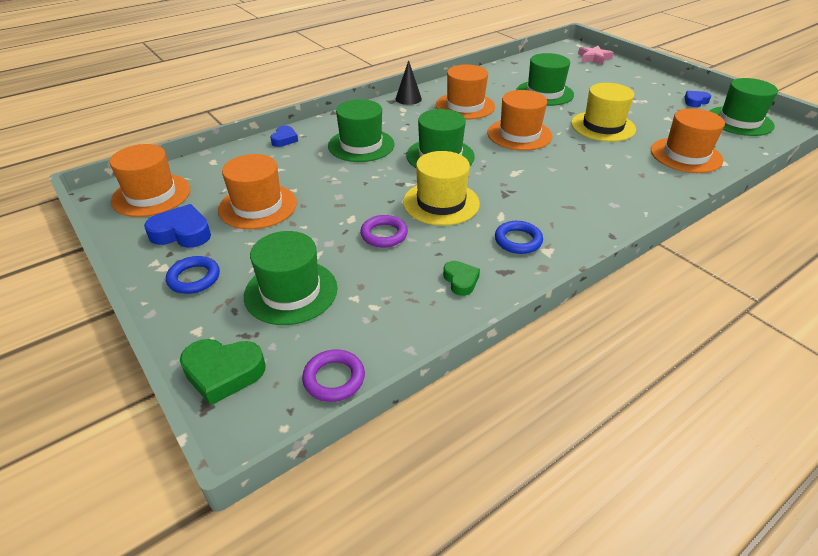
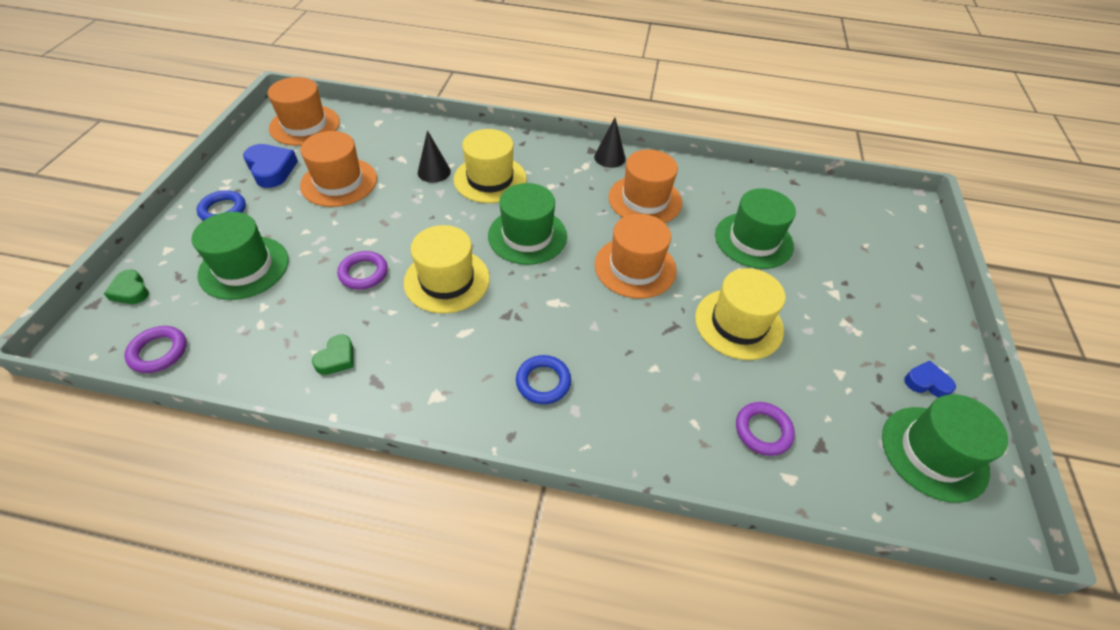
camera: 45 degrees right, 10 degrees up
(223, 373) = (130, 291): green heart -> green heart, size x0.61
(284, 139) = (450, 134): blue heart -> none
(316, 162) = (434, 172): none -> black cone
(361, 145) = (490, 179): green hat -> yellow hat
(518, 240) = (434, 365): blue ring -> blue ring (543, 382)
(594, 58) = (906, 236): pink star -> none
(686, 155) = (763, 431): orange hat -> purple ring

